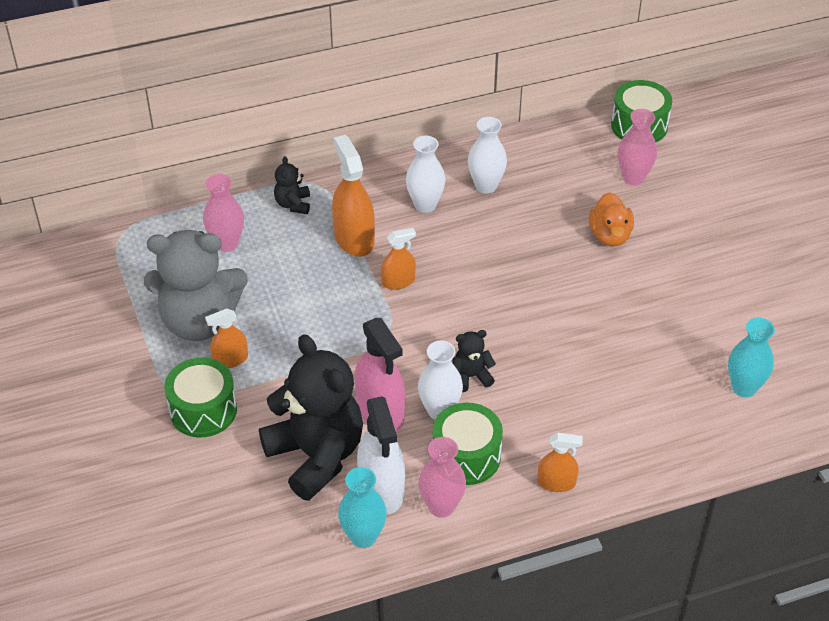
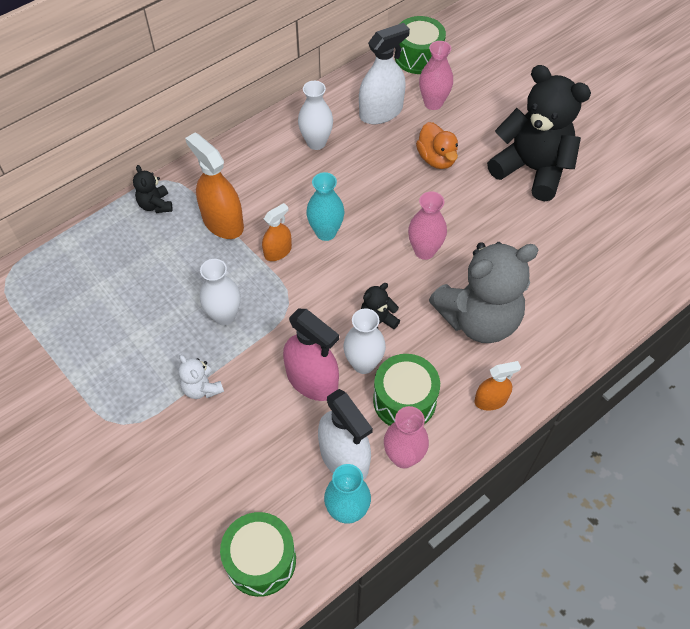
camera: 20 degrees left, 10 degrees up
(199, 321) = (113, 344): grey teddy bear -> grey teddy bear (478, 319)
(203, 410) = (150, 432): green drum -> green drum (261, 560)
(227, 243) = (109, 260): pink vase -> pink vase (424, 251)
(230, 359) = (156, 373): orange spray bottle -> none
(268, 386) = (202, 388): none -> white teddy bear
(316, 455) = (272, 443): black teddy bear -> black teddy bear (531, 169)
(425, 205) = (272, 174): white vase -> white vase (224, 316)
(570, 172) = (381, 112): none -> white spray bottle
(744, 387) = (601, 263): turquoise vase -> turquoise vase (326, 232)

